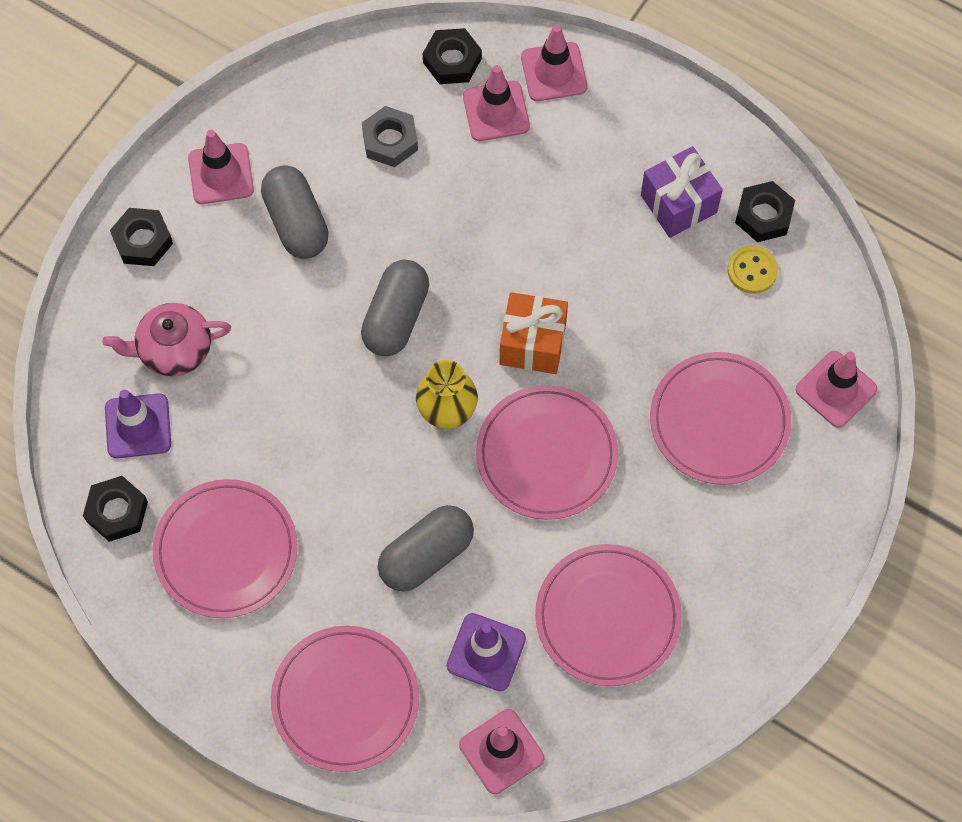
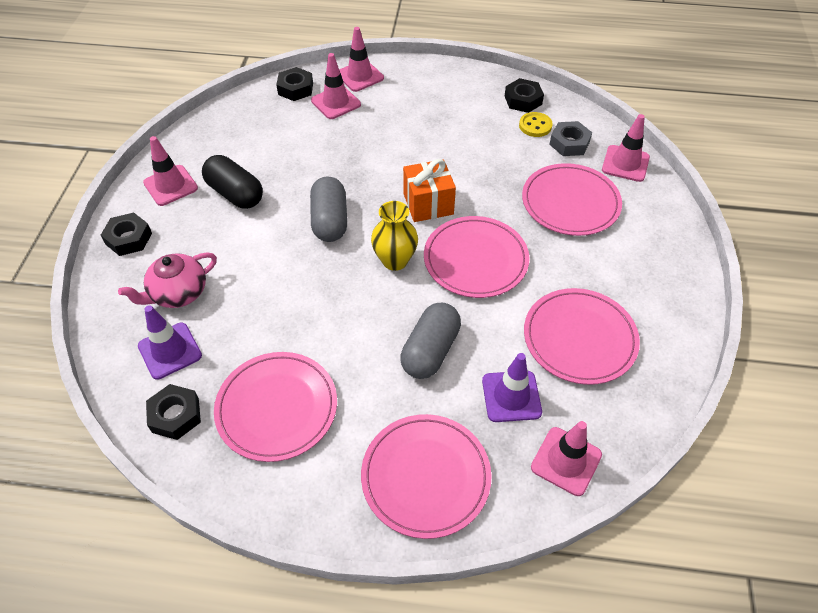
camera: 25 degrees left, 15 degrees down
(296, 222) = (235, 194): grey capsule -> black capsule
(390, 141) = (277, 135): grey nut -> grey nut (569, 143)
(678, 203) = (471, 110): purple gift -> none

